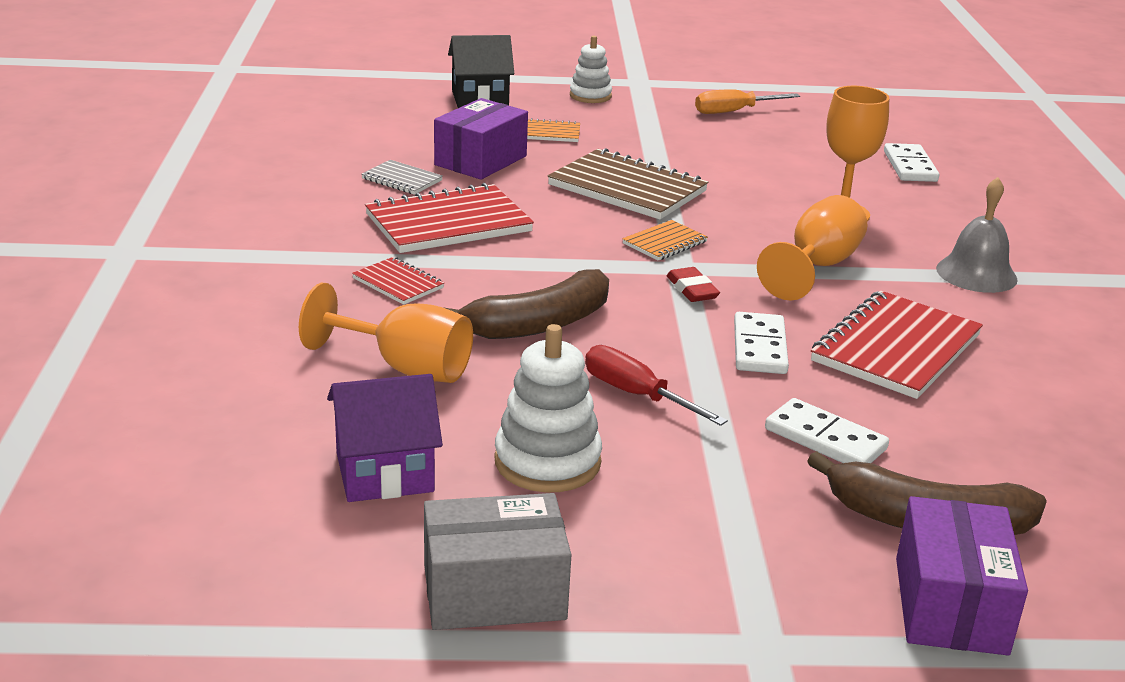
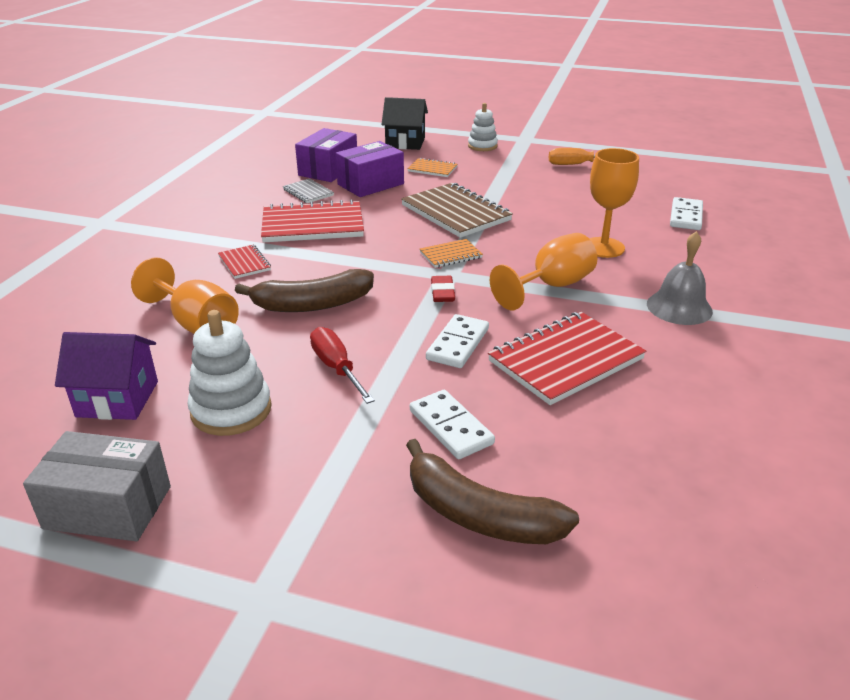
camera: 20 degrees right, 5 degrees up
(950, 605) = (442, 597): purple box -> purple box (328, 170)

